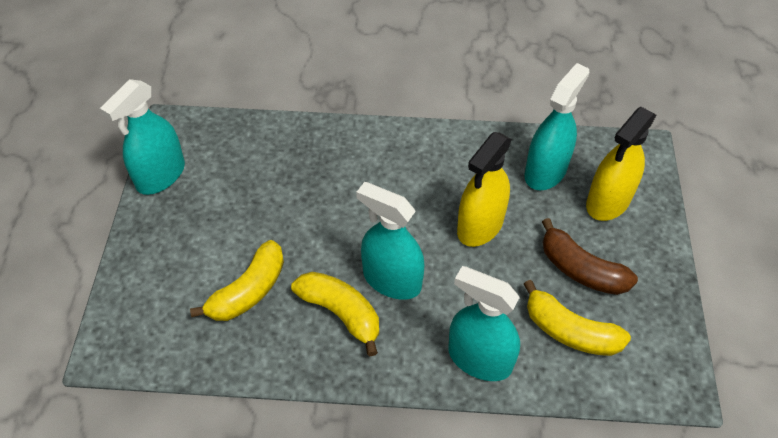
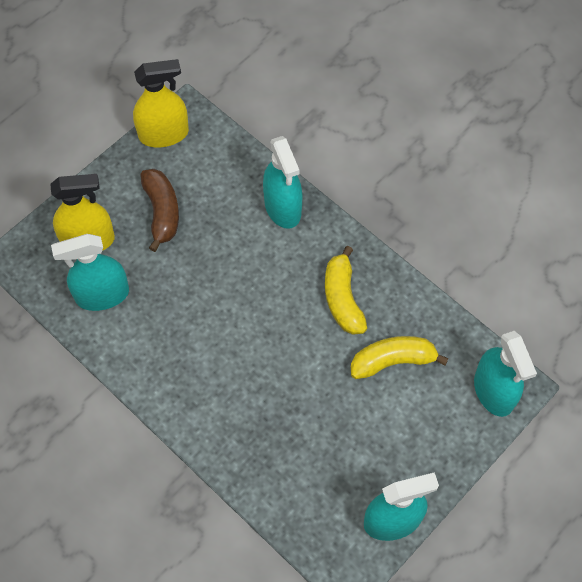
camera: 140 degrees left, 10 degrees up
(392, 280) = (289, 296): turquoise spray bottle -> turquoise spray bottle (493, 391)
(480, 226) = (193, 290): yellow spray bottle -> yellow spray bottle (163, 134)
(570, 331) = (212, 183): yellow banana -> none

